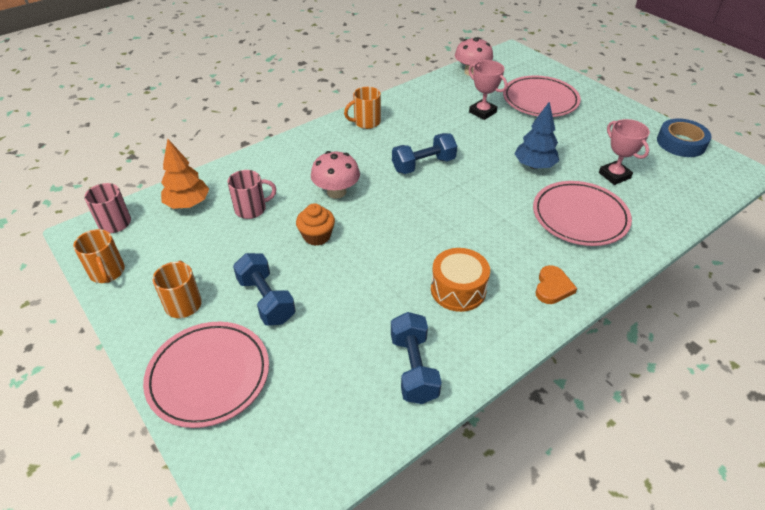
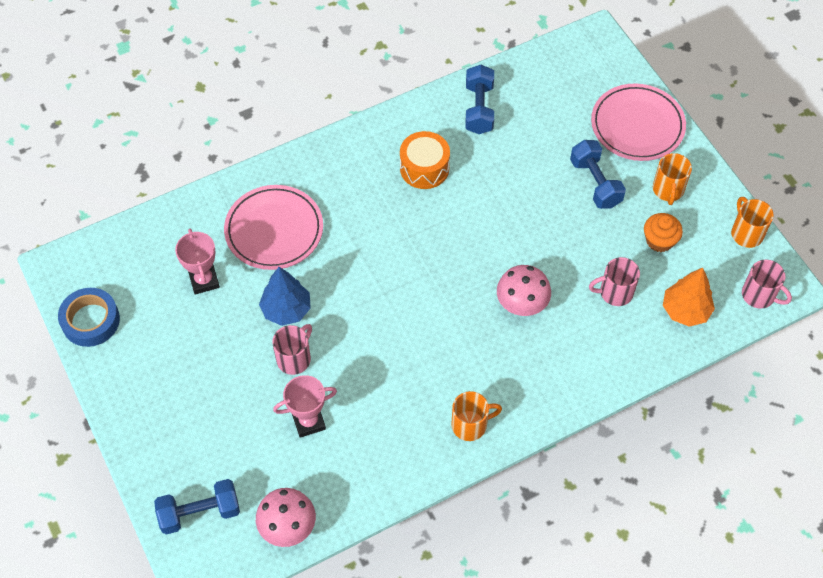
camera: 170 degrees left, 15 degrees up
(317, 236) = (547, 246): orange cupcake -> orange cupcake (659, 240)
(423, 165) = (414, 331): blue dumbbell -> blue dumbbell (200, 513)
(482, 112) = (308, 421): pink trophy -> pink trophy turned 75 degrees counterclockwise
(511, 140) = (294, 358): none -> pink mug
(540, 100) = (218, 436): pink plate -> none
(553, 287) = (340, 158): orange heart -> none

